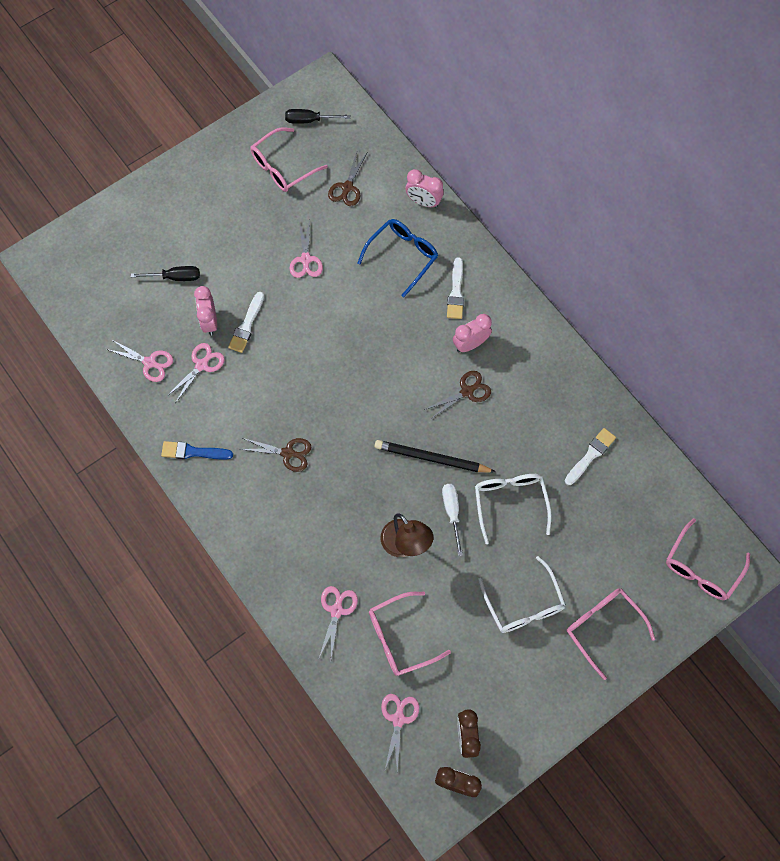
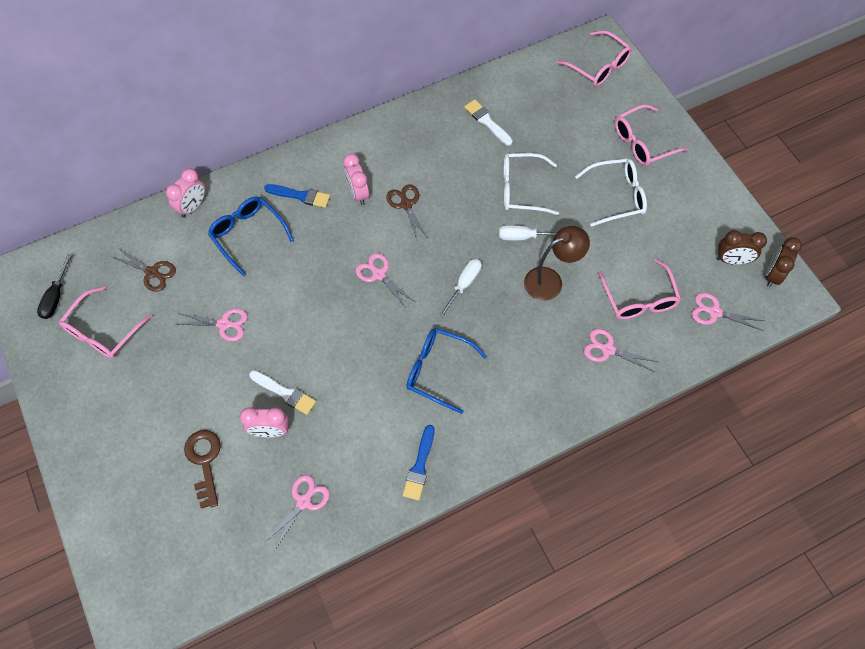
camera: 80 degrees left, 5 degrees down
(175, 277) = (204, 462): black screwdriver -> brown key
(202, 364) = (320, 445): pink scissors -> pink scissors (378, 274)
(283, 166) = (104, 330): pink glasses -> pink glasses turned 60 degrees clockwise
(288, 453) = (439, 371): brown scissors -> blue glasses
(385, 462) = (464, 284): none -> white screwdriver
(431, 458) = (467, 244): black pencil -> none
(456, 292) = (300, 196): white brush -> blue brush

